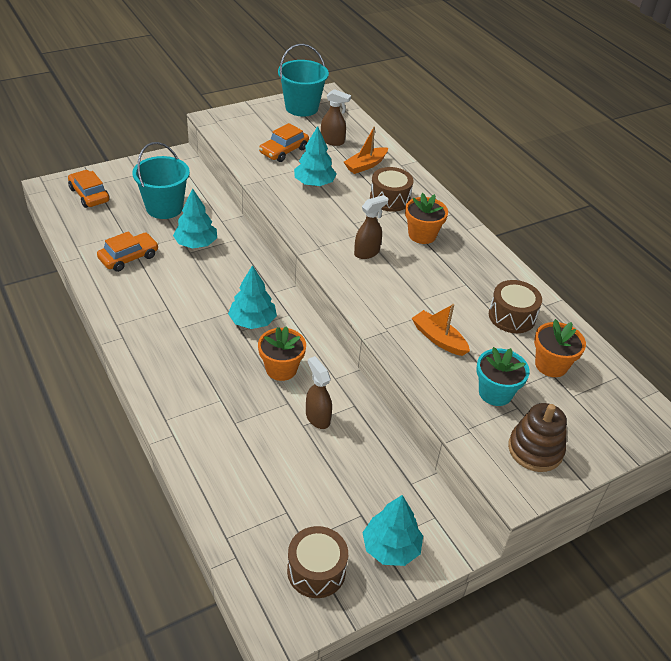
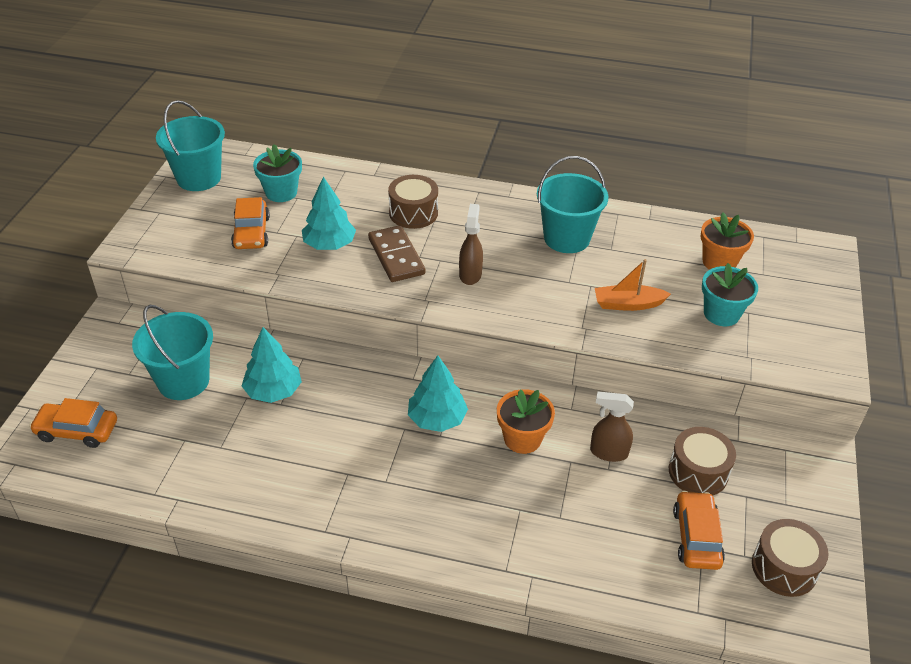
camera: 45 degrees left, 0 degrees up
(129, 257) = (229, 458): orange car -> orange car (696, 537)
(332, 141) = (281, 192): brown spray bottle -> turquoise flower pot
(340, 214) = (396, 256): none -> brown domino
(365, 165) = (346, 196): orange boat -> none
(391, 547) = (796, 500): turquoise tree -> none
(422, 235) = (486, 226): orange flower pot -> none
(464, 276) = (566, 238): none -> turquoise bucket
(512, 316) = (643, 245): brown drum -> brown drum (698, 472)
(535, 450) = (802, 334): brown stacking toy -> none

